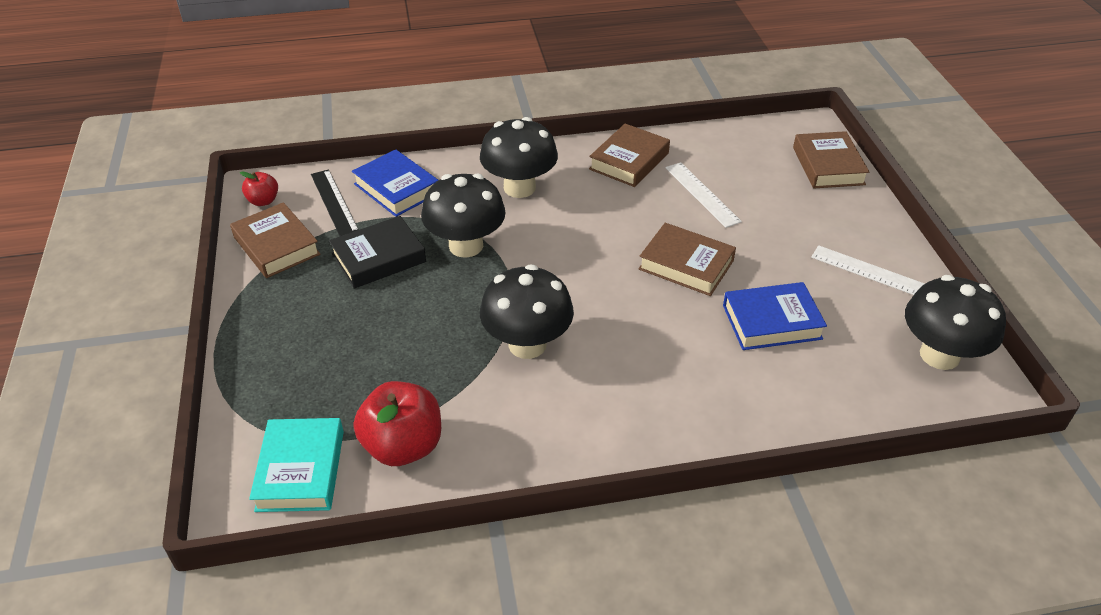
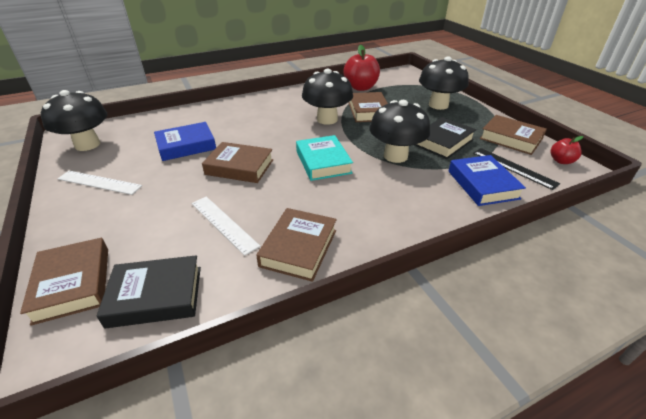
camera: 165 degrees right, 5 degrees down
(301, 470) = (394, 79): turquoise book -> turquoise book (323, 162)
(397, 188) = (482, 184): blue book -> blue book turned 45 degrees clockwise
(440, 354) = (368, 111): none -> brown book
(519, 188) = (387, 202): black mushroom -> black mushroom (438, 105)
(753, 147) = (156, 296): none -> black book

